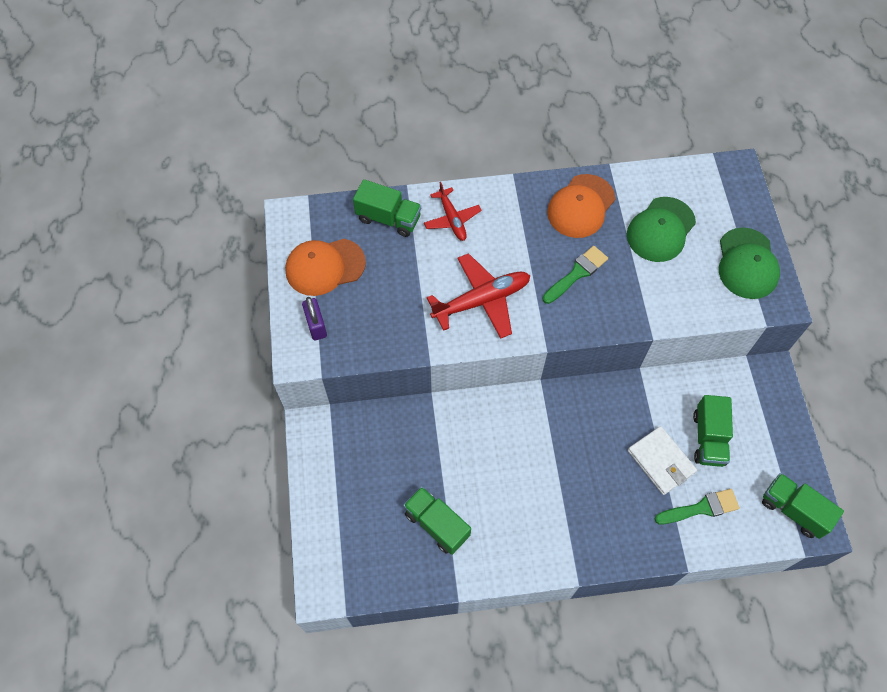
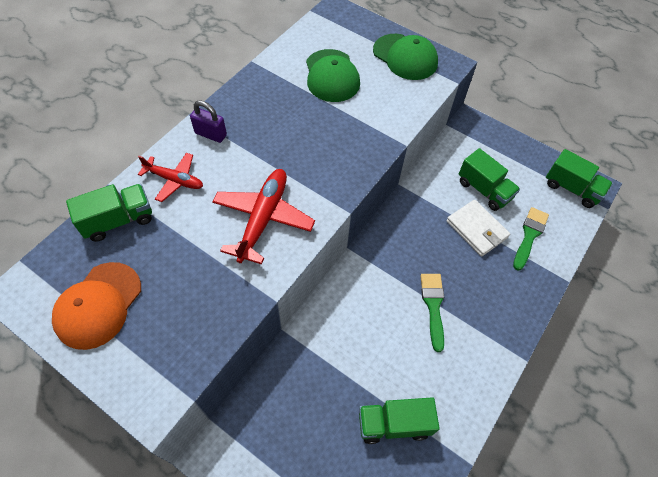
camera: 50 degrees left, 5 degrees down
(316, 325) = (141, 361): purple padlock -> purple padlock (210, 134)
(577, 273) = (310, 144): green brush -> green brush (433, 306)
(581, 206) = (263, 100): orange cap -> none
(661, 462) = (476, 229): white wallet -> white wallet turned 45 degrees clockwise
(793, 510) = (572, 188): green truck -> green truck turned 135 degrees counterclockwise

